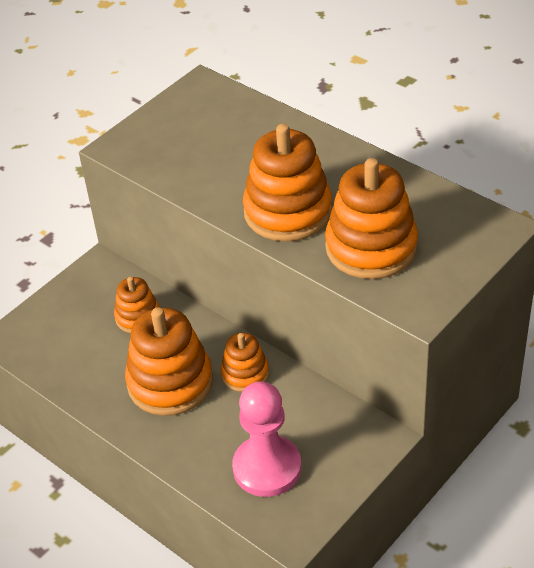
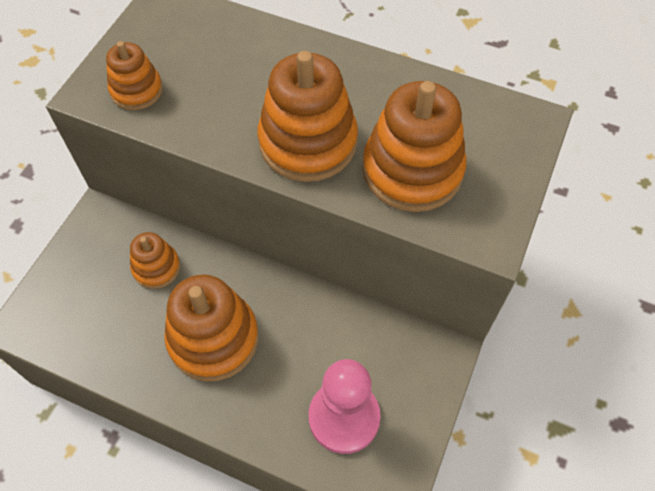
camera: 20 degrees left, 15 degrees up
(245, 374) = (287, 311): orange stacking toy -> orange stacking toy (136, 90)

